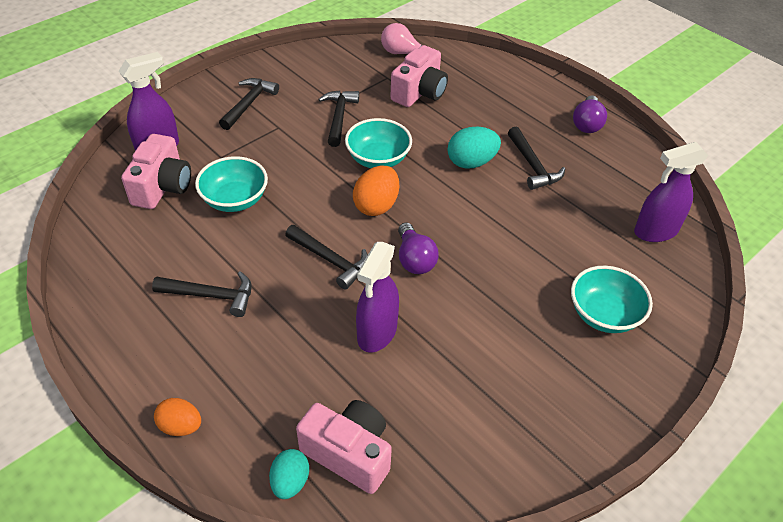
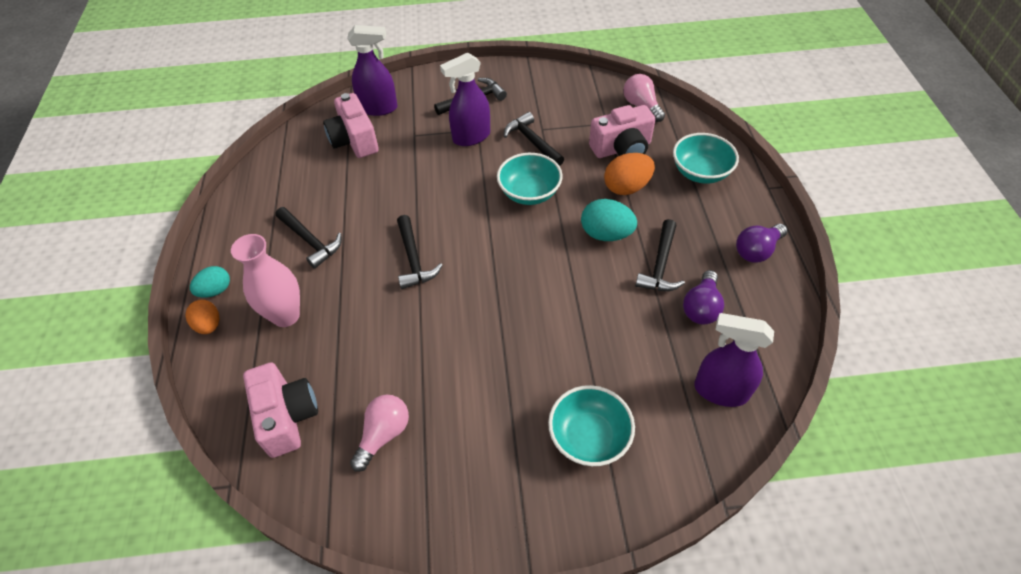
camera: 40 degrees right, 5 degrees up
(162, 187) = (354, 140): pink camera -> pink camera turned 105 degrees clockwise
(235, 200) = (392, 174): turquoise bowl -> turquoise bowl (700, 172)
(255, 372) = (286, 315): none -> pink vase
(290, 482) = (233, 410): turquoise egg -> turquoise egg (215, 290)
(339, 117) = (532, 141): black hammer -> black hammer turned 75 degrees counterclockwise
(376, 205) = (490, 232): orange egg -> orange egg (626, 187)
(377, 333) = (391, 337): purple spray bottle -> purple spray bottle (471, 137)
(414, 259) = (476, 294): purple light bulb -> purple light bulb (701, 307)
(450, 412) = (383, 435): none -> pink light bulb

